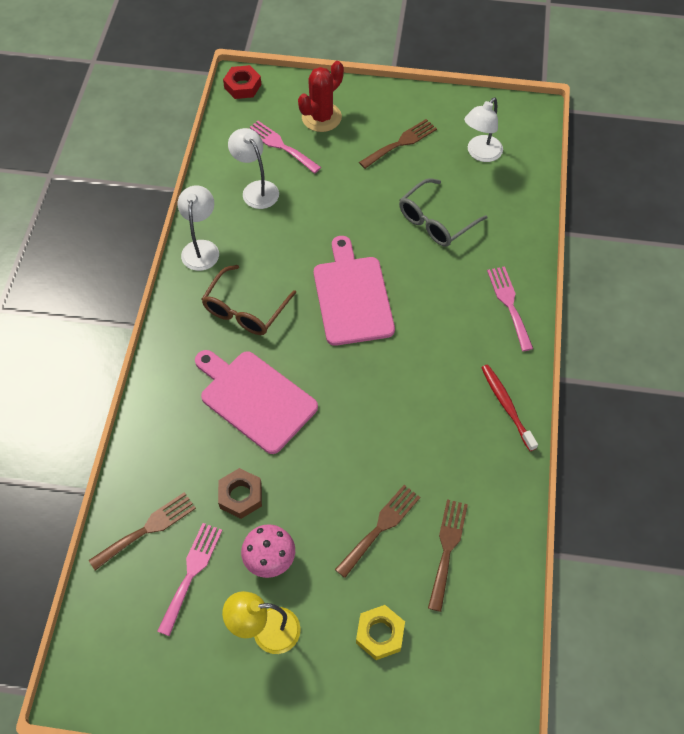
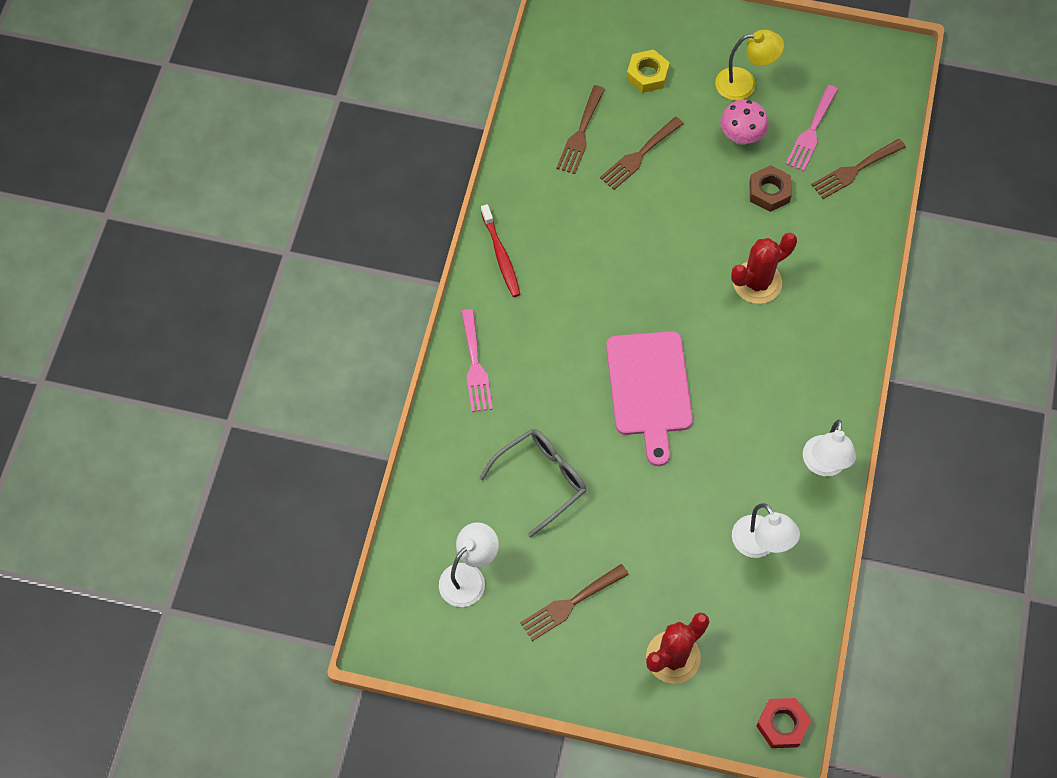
camera: 175 degrees left, 5 degrees up
(245, 309) = (769, 383): brown glasses -> none
(255, 399) = (757, 282): pink cutting board -> red cactus
(280, 146) = (729, 612): pink fork -> none

